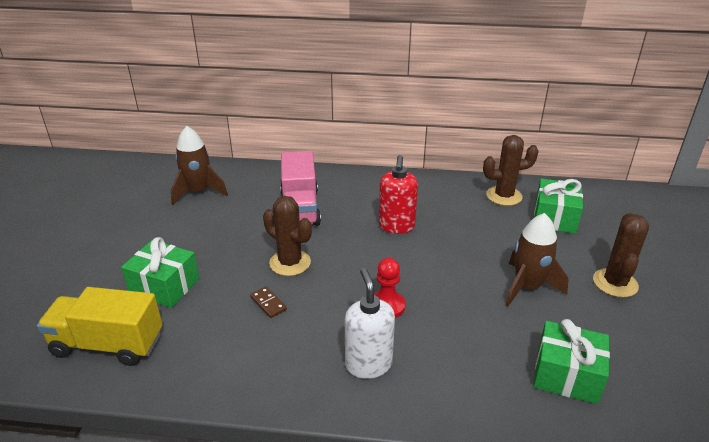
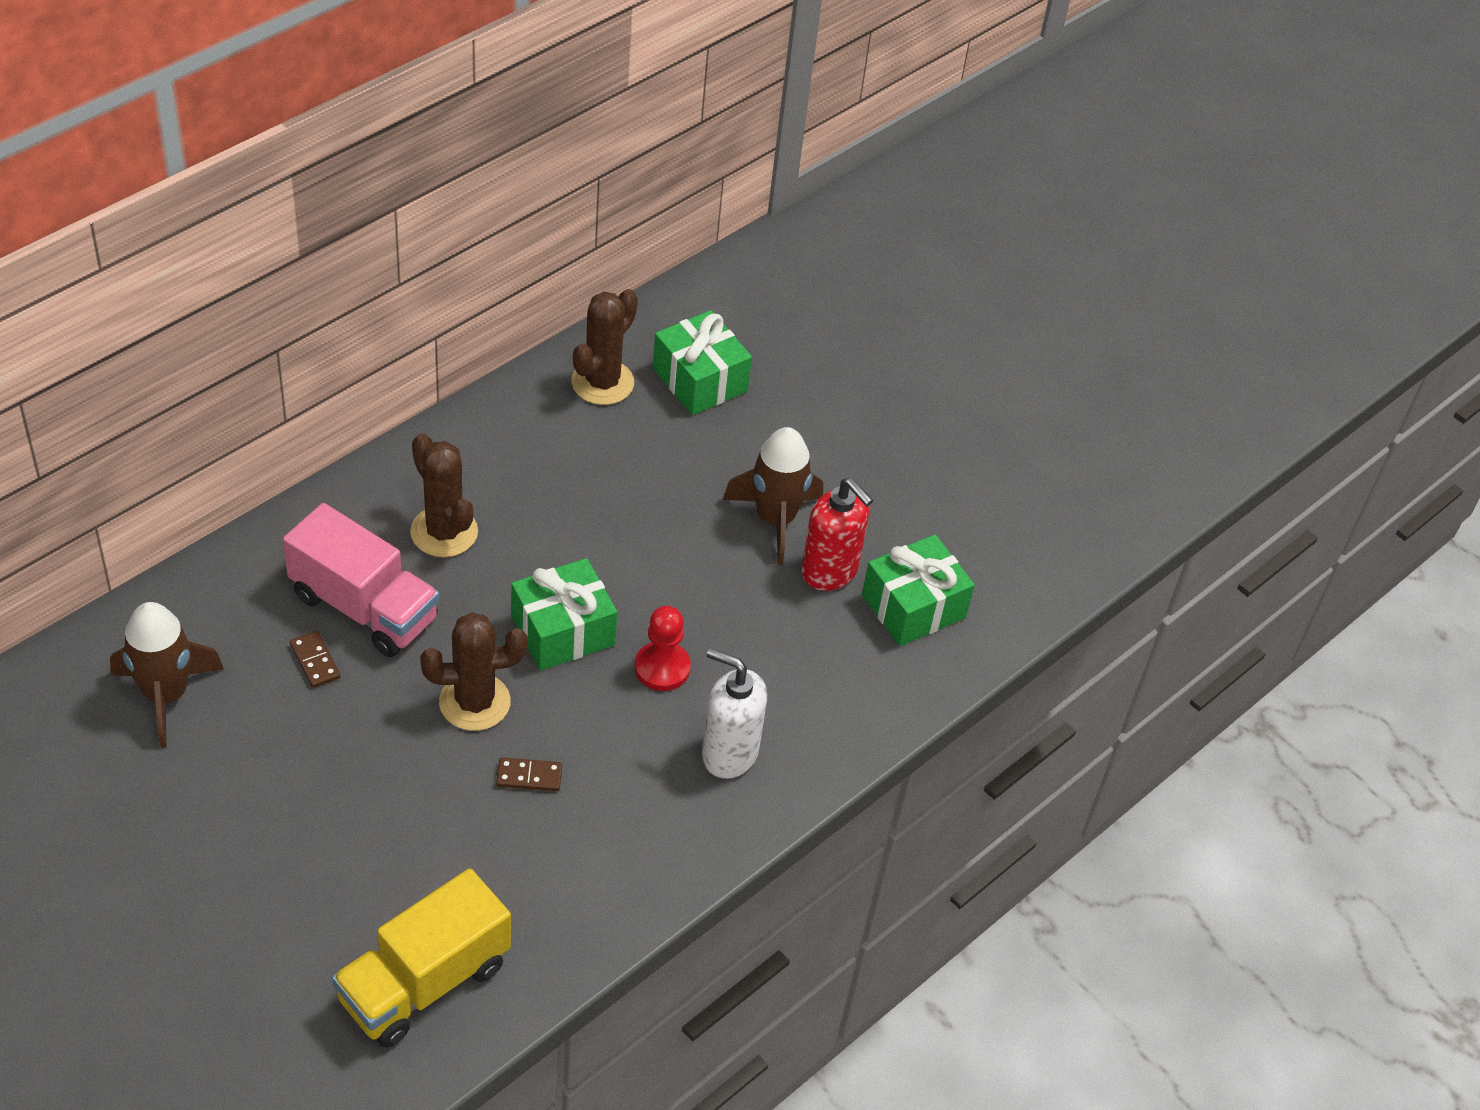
camera: 55 degrees left, 15 degrees up
(164, 286) = (368, 864): green gift -> green gift (563, 631)
(257, 212) = (315, 661): none -> brown domino
(396, 226) = (531, 540): red soap dispenser -> red soap dispenser (830, 571)
(615, 283) = (853, 443): brown cactus -> brown cactus (444, 532)

